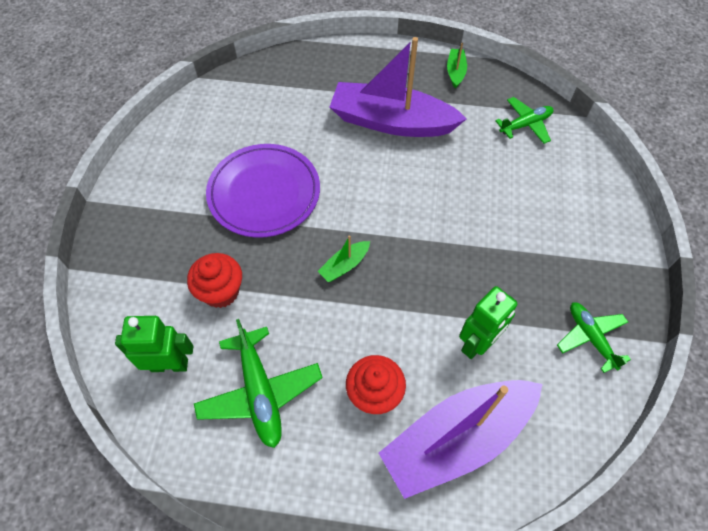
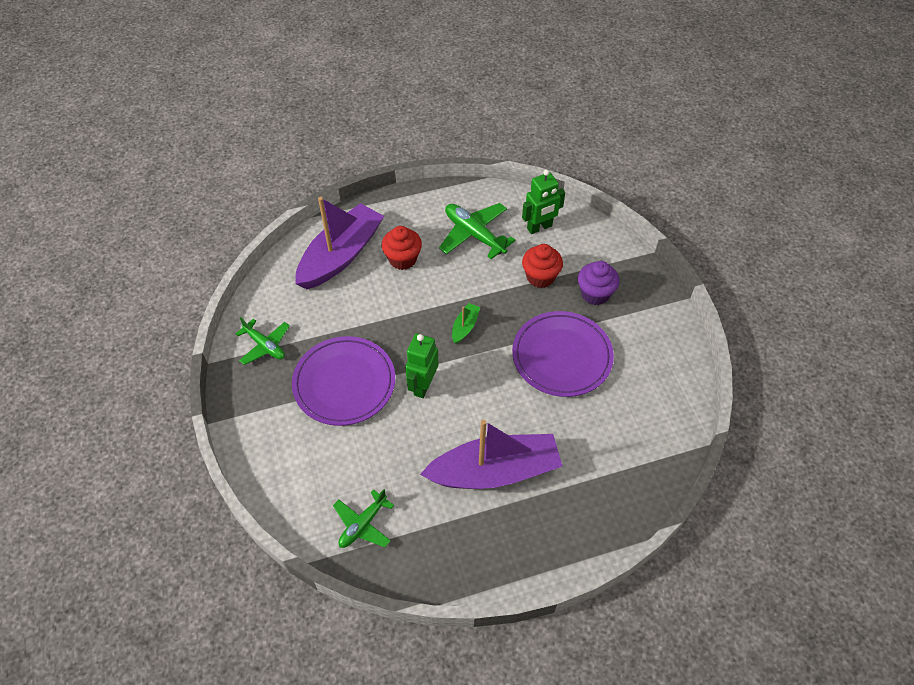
camera: 155 degrees right, 5 degrees down
(178, 245) = (595, 294): none -> purple cupcake
(455, 72) = (459, 567): green boat -> none
(477, 344) = (346, 311): green robot -> green robot (423, 385)
(505, 254) = (344, 383): none -> purple plate

